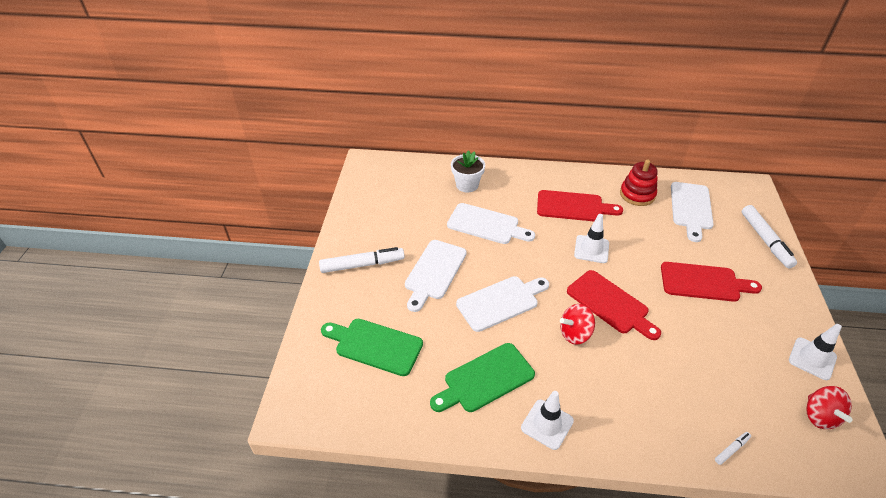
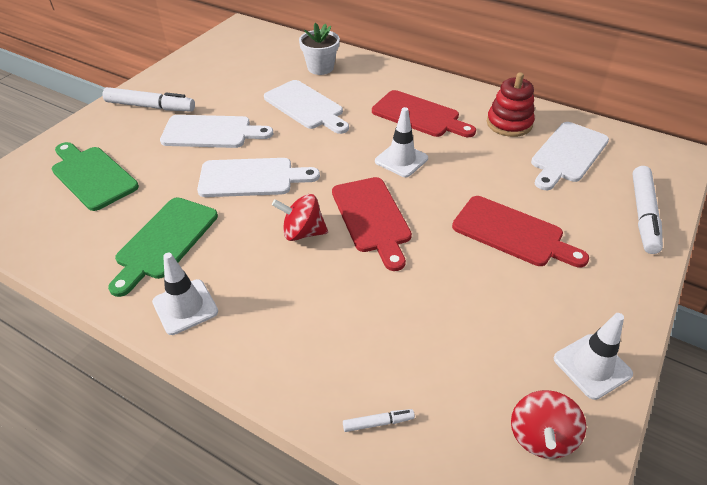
camera: 25 degrees right, 0 degrees up
(434, 272) = (211, 132): white cutting board -> white cutting board turned 135 degrees counterclockwise
(485, 379) = (165, 241): green cutting board -> green cutting board turned 60 degrees counterclockwise

